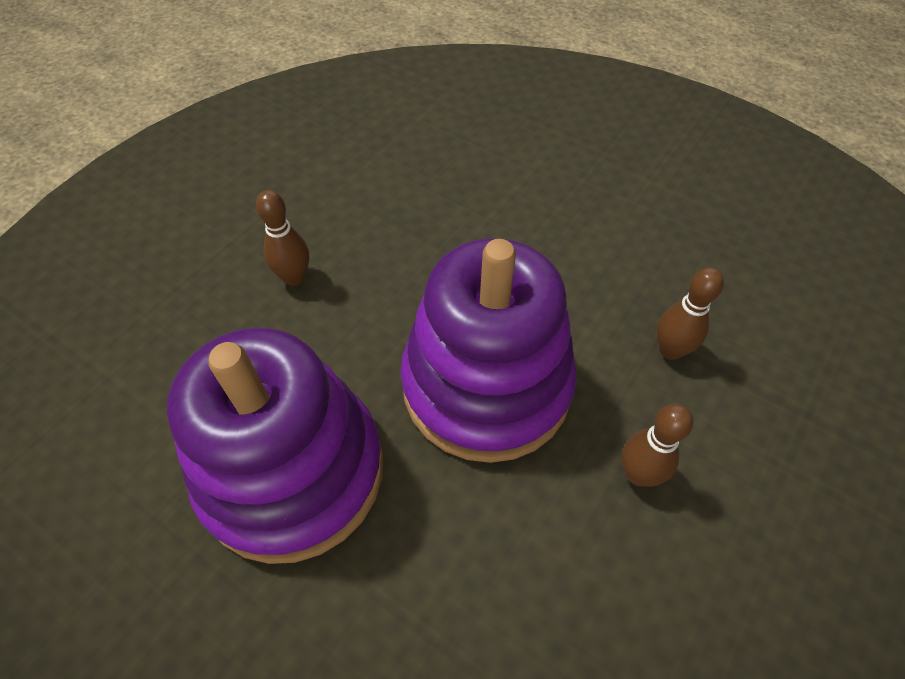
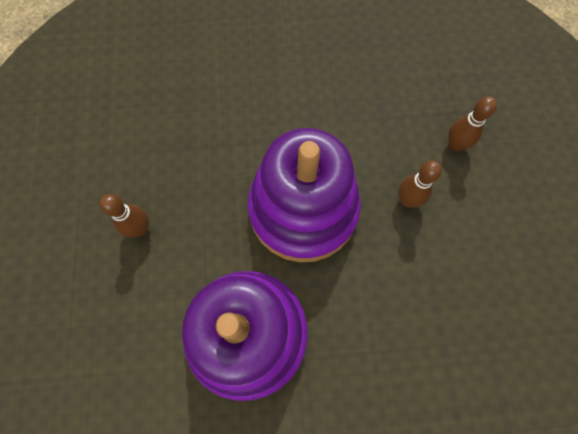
camera: 40 degrees left, 15 degrees up
(670, 350) = (374, 122): brown bowling pin -> brown bowling pin (455, 145)

